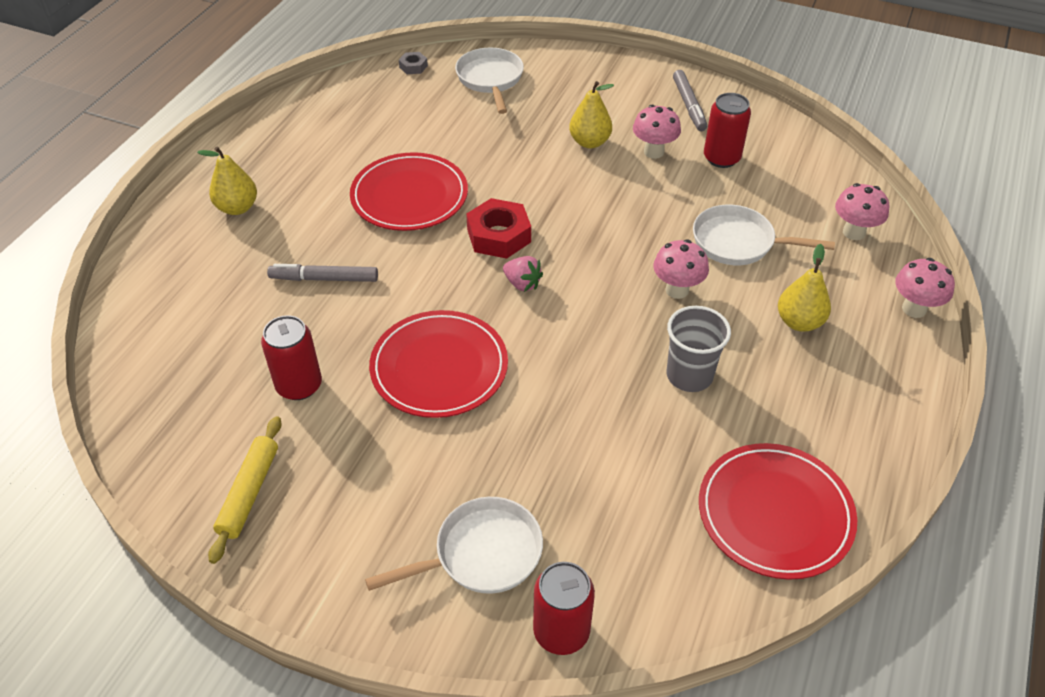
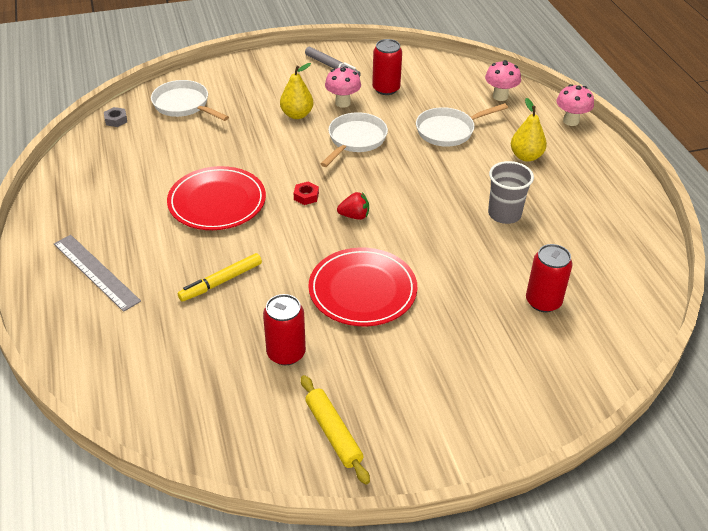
camera: 40 degrees left, 5 degrees down
(237, 208) = (96, 272): yellow pear -> grey ruler
(324, 279) = (221, 282): grey marker -> yellow marker
(481, 554) = (508, 372): white pan -> white pan (355, 140)
(498, 236) = (306, 196): red nut -> red nut, size x0.51
(522, 284) = (354, 216): pink strawberry -> red strawberry
(561, 631) = (593, 381): red can -> red can (543, 301)
(677, 290) = (446, 173): pink mushroom -> none
(775, 513) = (622, 257): red plate -> none

